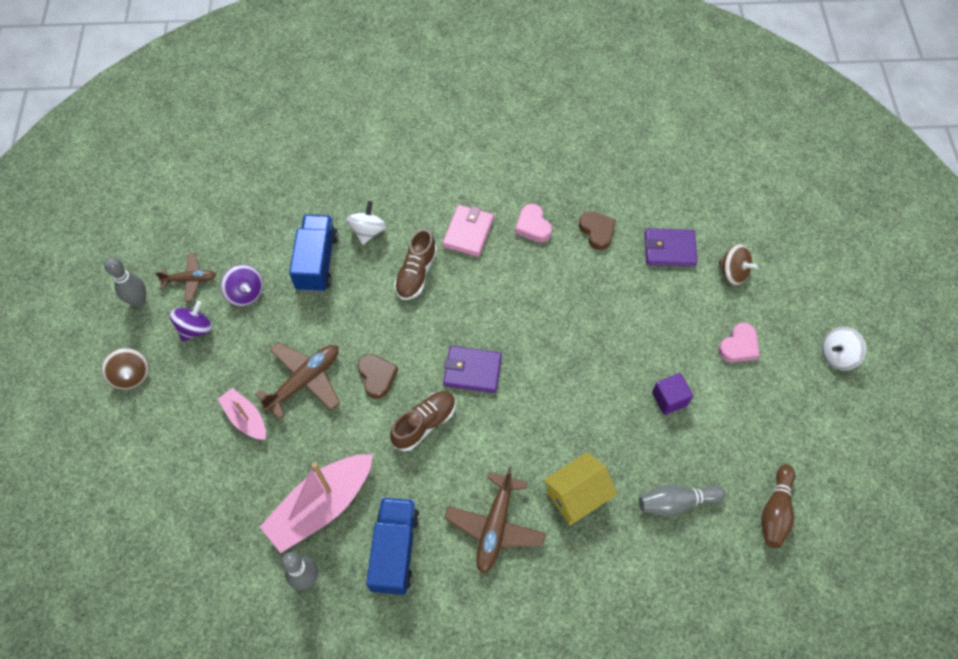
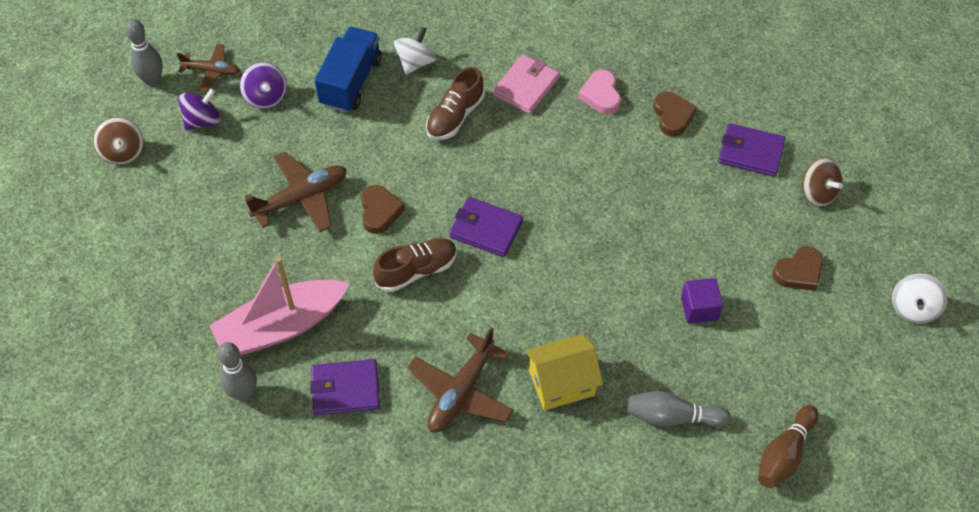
camera: 15 degrees right, 5 degrees down
(245, 418) = (228, 221): pink boat -> none
(395, 550) = (345, 389): blue truck -> purple wallet
(739, 346) = (799, 272): pink heart -> brown heart
(837, 355) = (913, 308): white spinning top -> white spinning top turned 60 degrees counterclockwise

